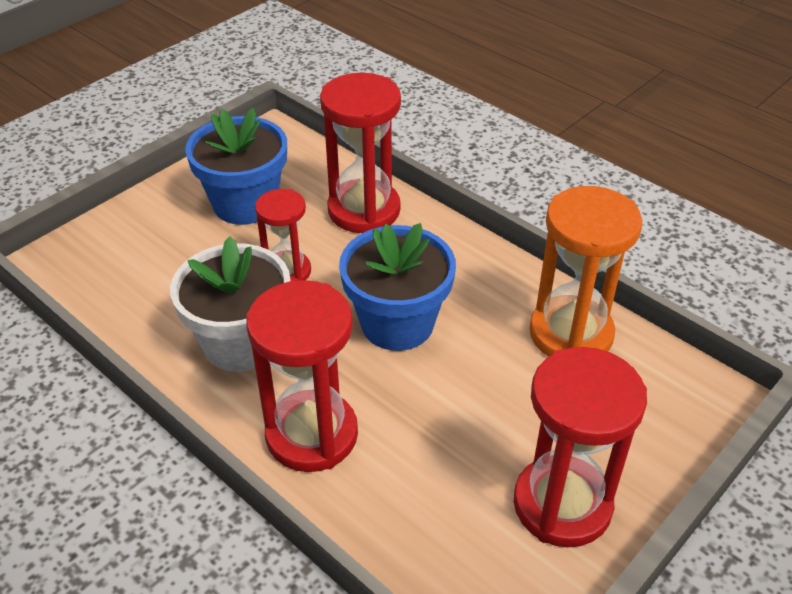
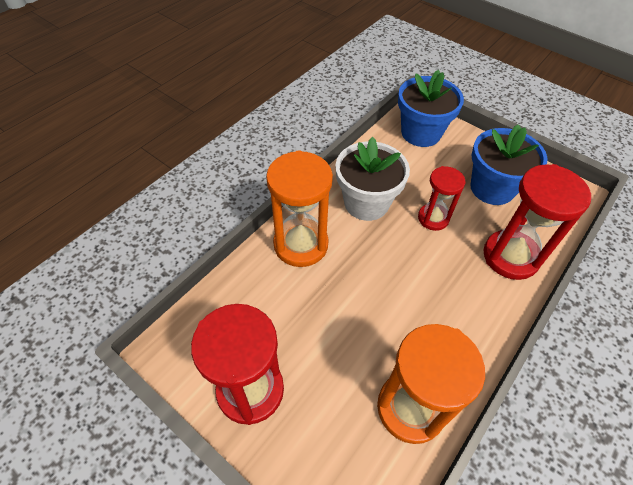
camera: 85 degrees right, 10 degrees up
(312, 434) = (301, 244): red hourglass -> orange hourglass
(397, 323) = (398, 284): blue flower pot -> blue flower pot (421, 133)

